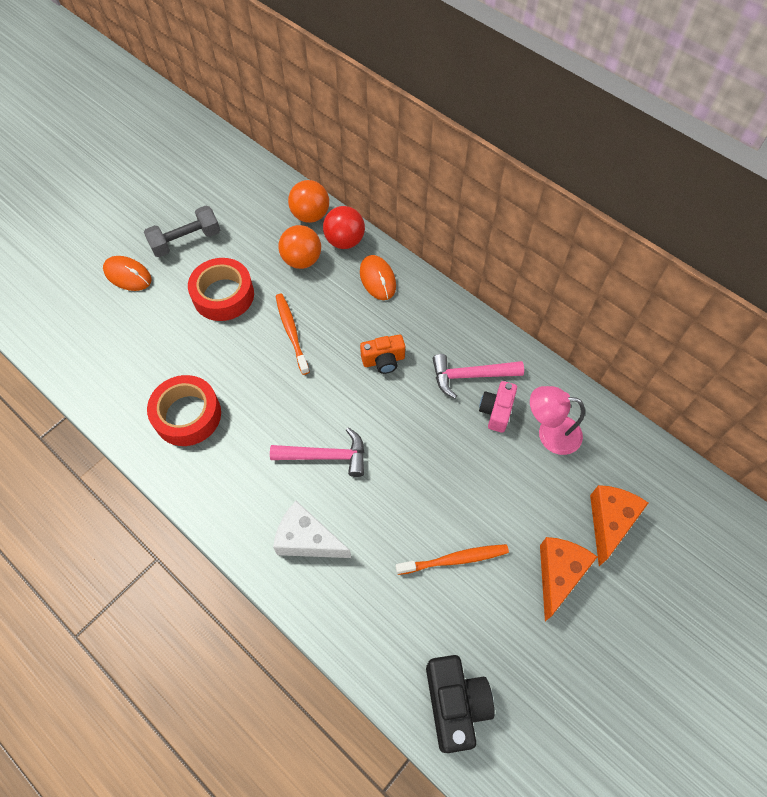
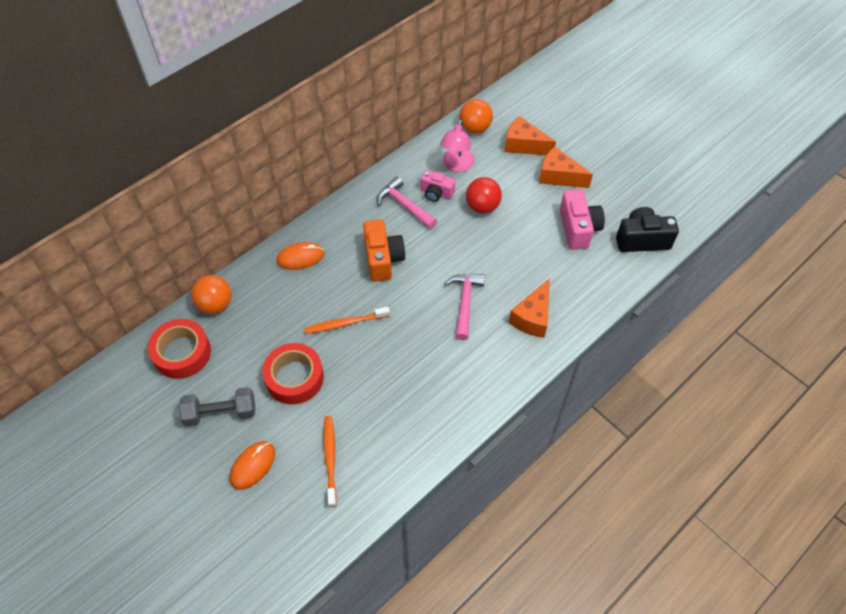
camera: 85 degrees left, 5 degrees down
(186, 241) = (220, 412): grey dumbbell -> grey dumbbell turned 75 degrees counterclockwise
(187, 415) = (418, 404): red tape -> red tape (182, 353)
(302, 260) = (267, 313): orange ball -> orange ball (475, 128)
(307, 540) = (532, 317): white cheese -> orange cheese
(344, 241) = (253, 279): red ball -> red ball (482, 206)
(383, 360) = (383, 259): orange camera -> orange camera, size x1.54
(454, 559) = (548, 230): orange toothbrush -> orange toothbrush (330, 458)
(463, 603) = (578, 228): none -> pink camera
(470, 376) = (404, 205): pink hammer -> pink hammer turned 135 degrees clockwise

